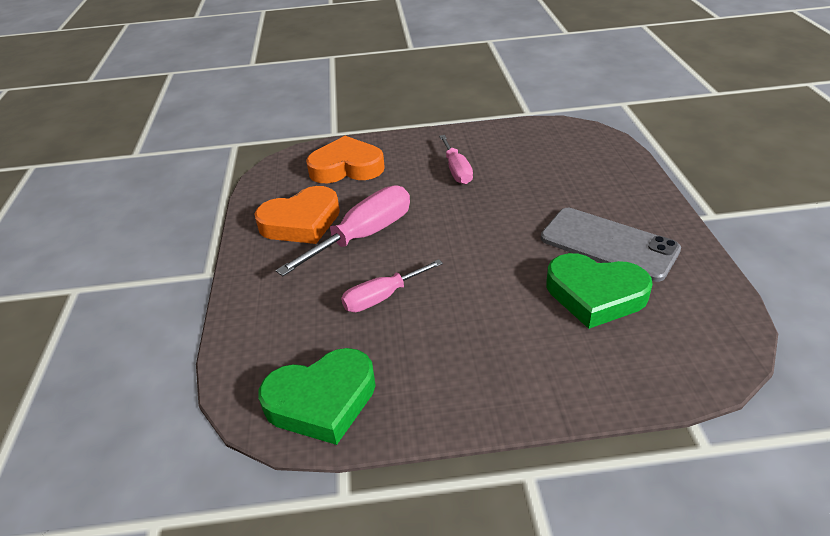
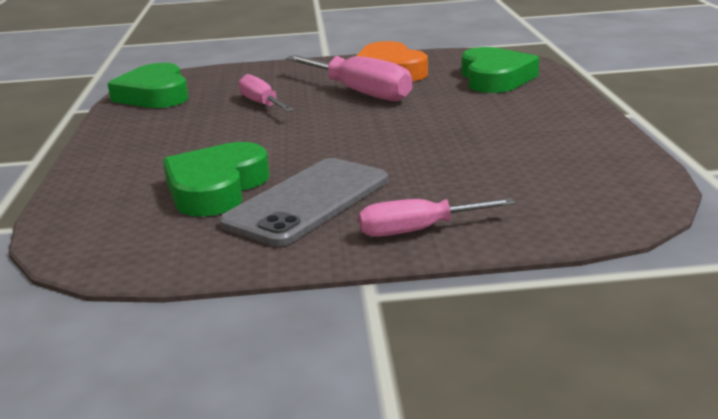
camera: 90 degrees right, 15 degrees down
(346, 167) = (495, 78): orange heart -> green heart
(456, 170) = (492, 124): pink screwdriver -> pink screwdriver (417, 230)

